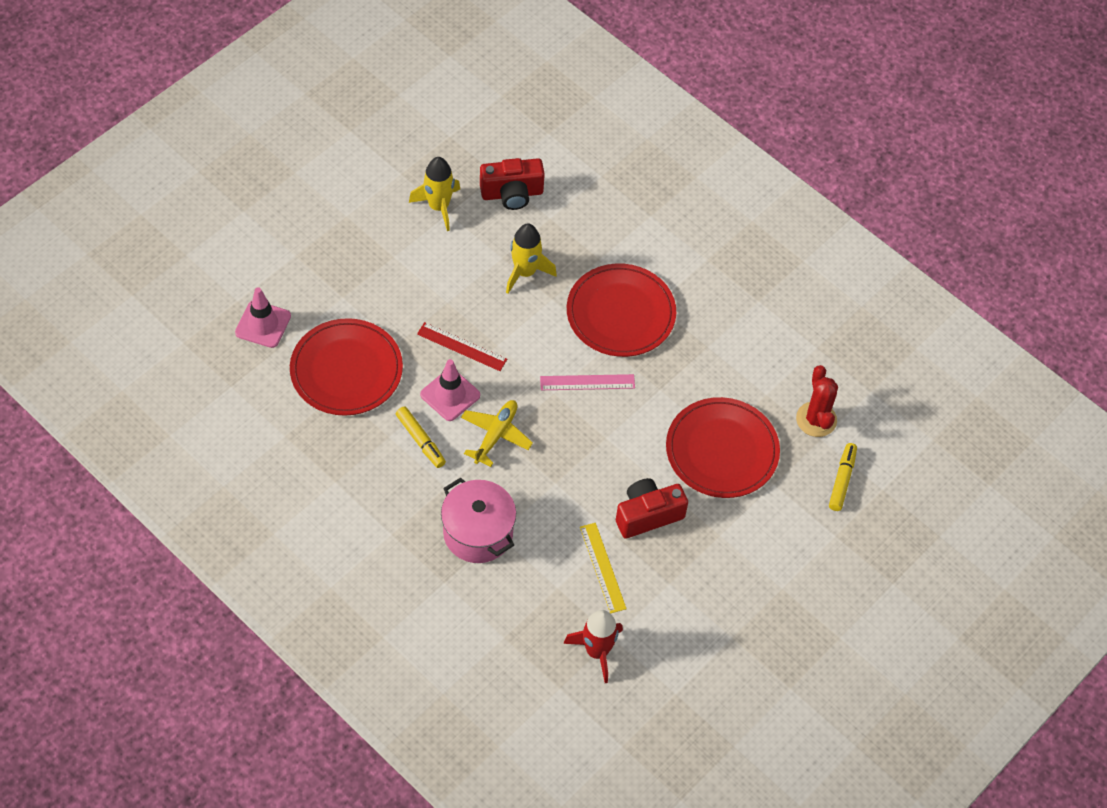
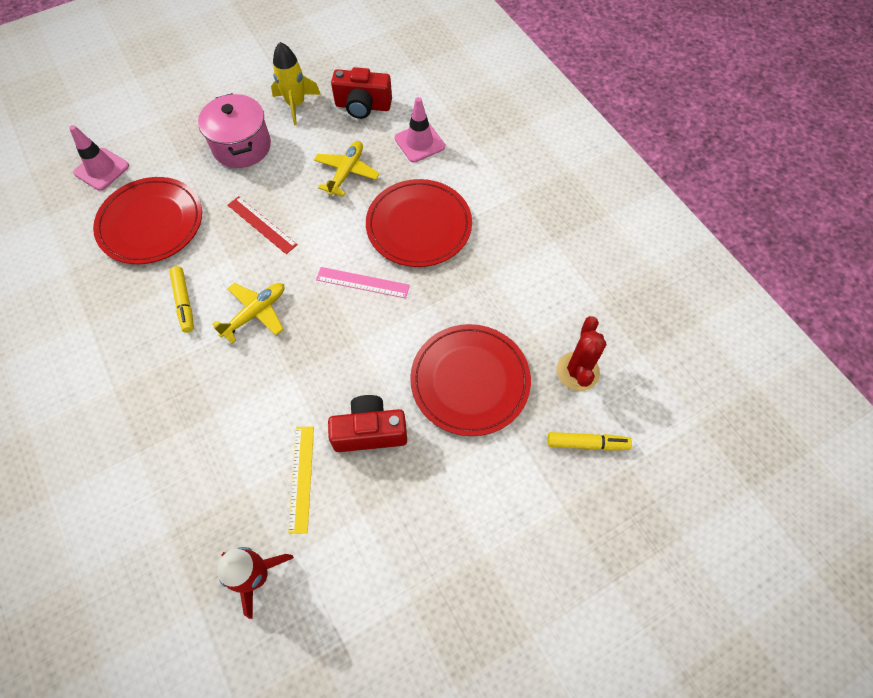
camera: 20 degrees right, 5 degrees up
(450, 395) = (231, 266): pink traffic cone -> pink traffic cone (419, 142)
(478, 533) = (194, 408): pink pot -> pink pot (242, 146)
(525, 272) = (346, 172): yellow rocket -> yellow plane
(842, 480) = (587, 443): yellow marker -> yellow marker turned 60 degrees clockwise

